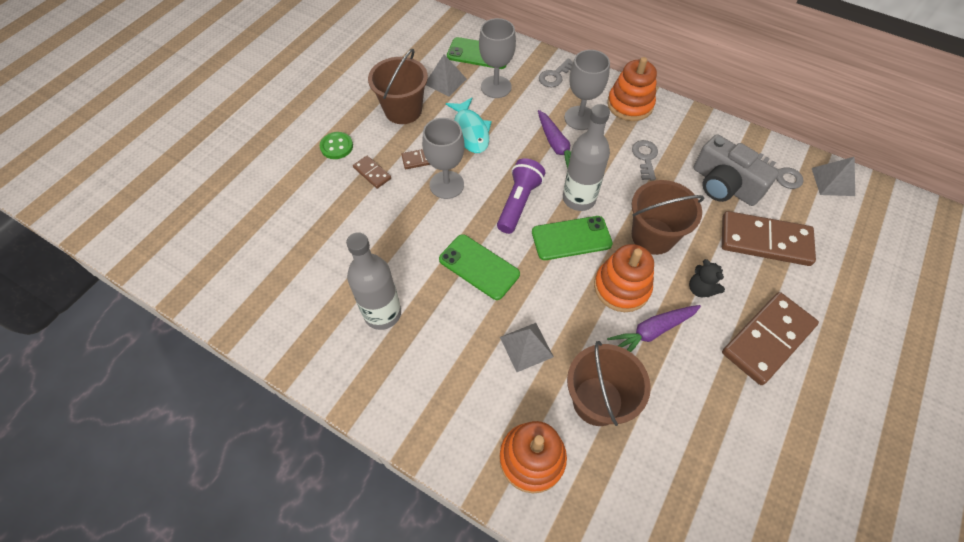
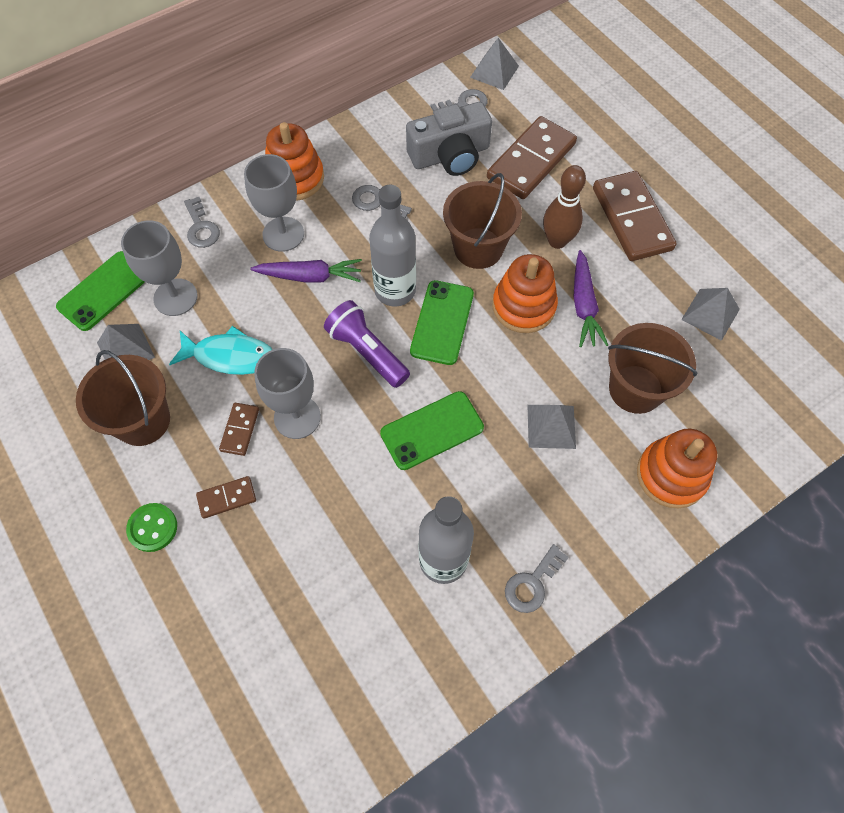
camera: 65 degrees left, 5 degrees up
(389, 380) = (532, 583): none -> grey key
(700, 289) = (557, 241): black teddy bear -> brown bowling pin
(714, 442) = (710, 314): none -> grey pyramid

